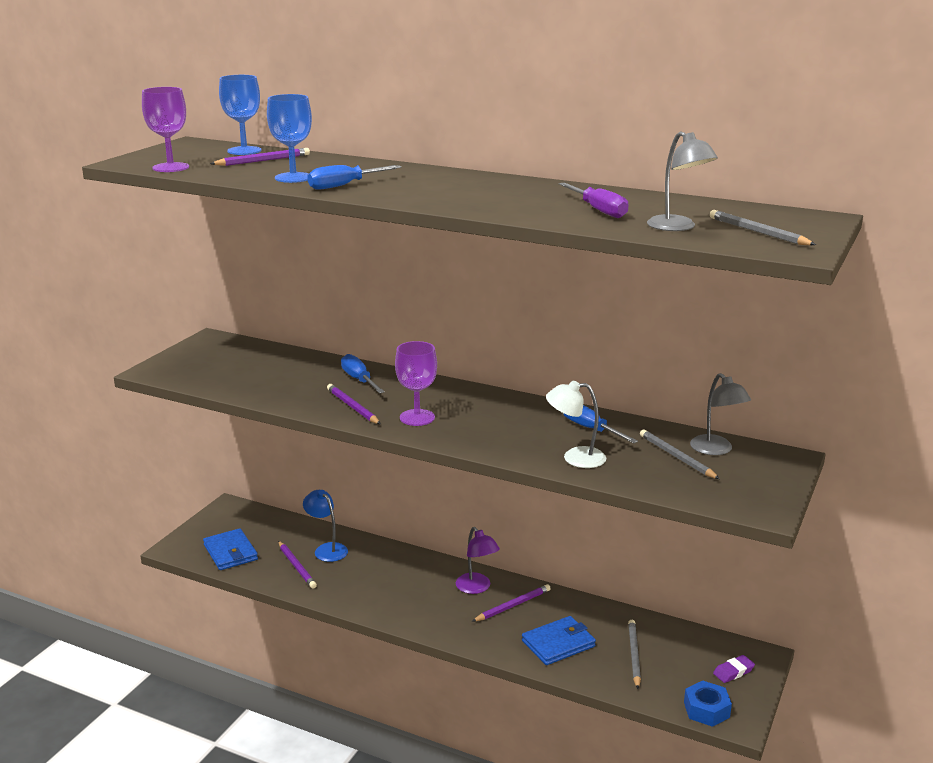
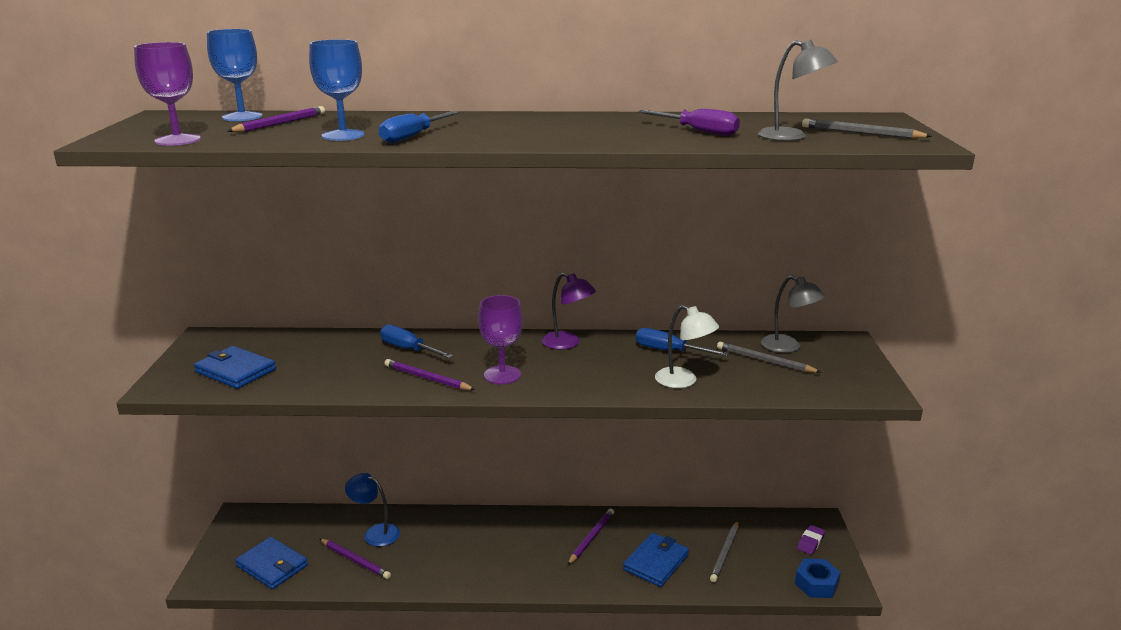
camera: 25 degrees left, 0 degrees up
(212, 370) = (235, 371): none -> blue wallet
(477, 588) = (547, 530): purple lamp -> purple lamp (567, 343)
(575, 458) = (683, 381): white lamp -> white lamp turned 120 degrees counterclockwise
(634, 655) = (725, 553): grey pencil -> grey pencil turned 135 degrees counterclockwise

